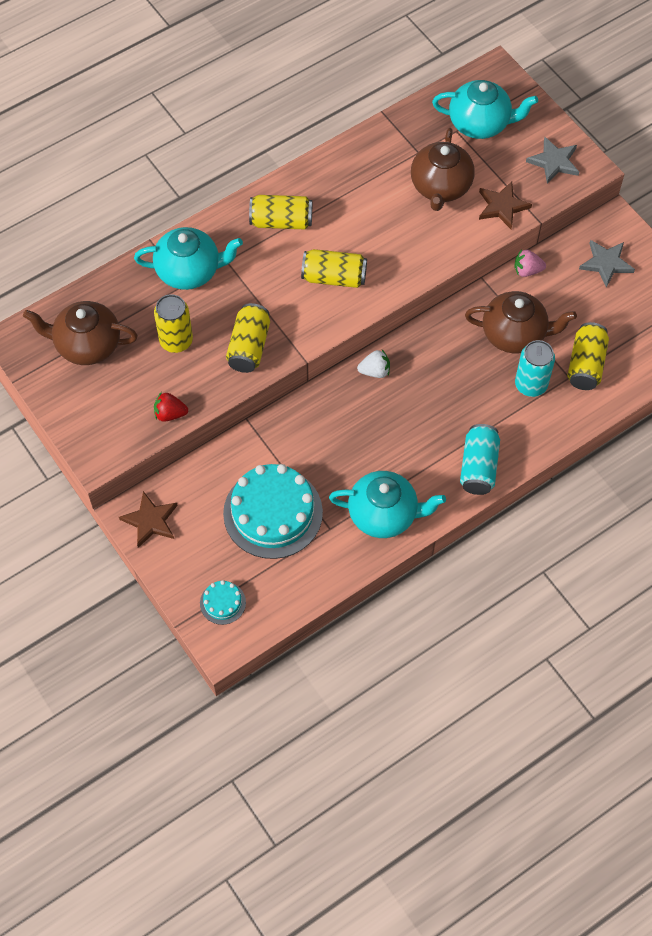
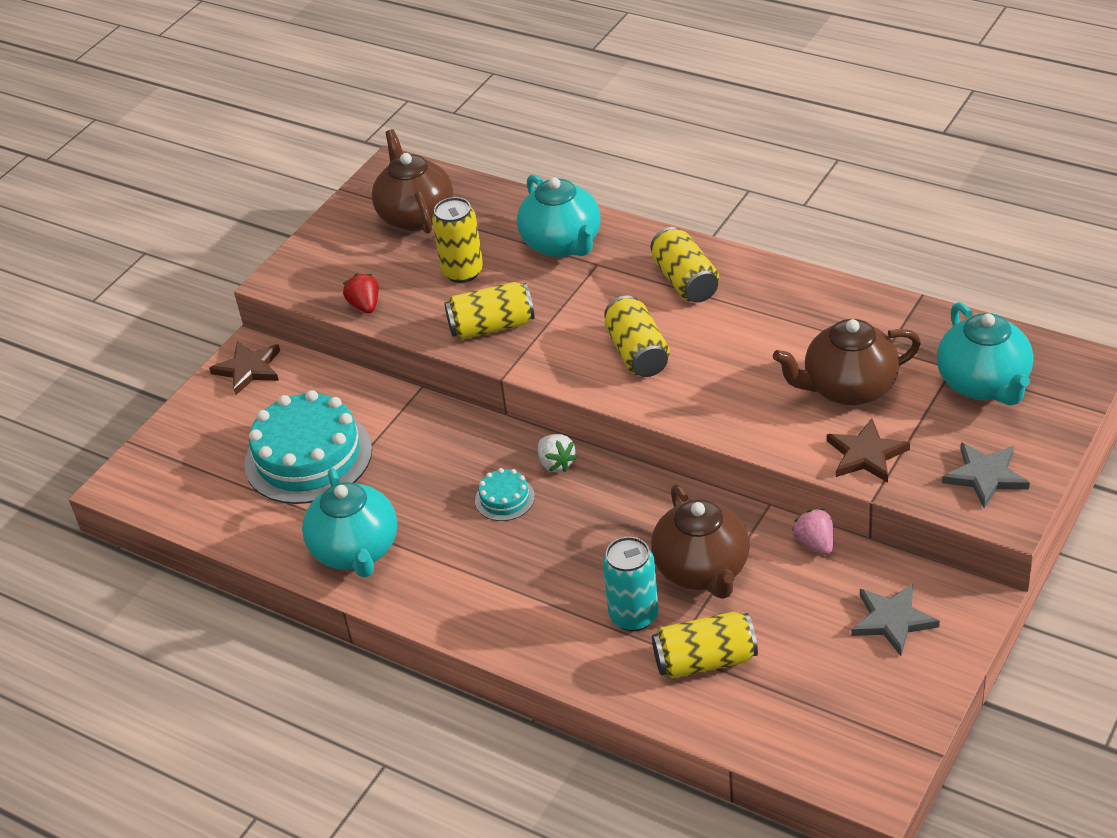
camera: 70 degrees right, 20 degrees down
(222, 603) = (172, 464): turquoise cake -> turquoise cake (504, 499)
(478, 467) = (474, 612): turquoise can -> none

